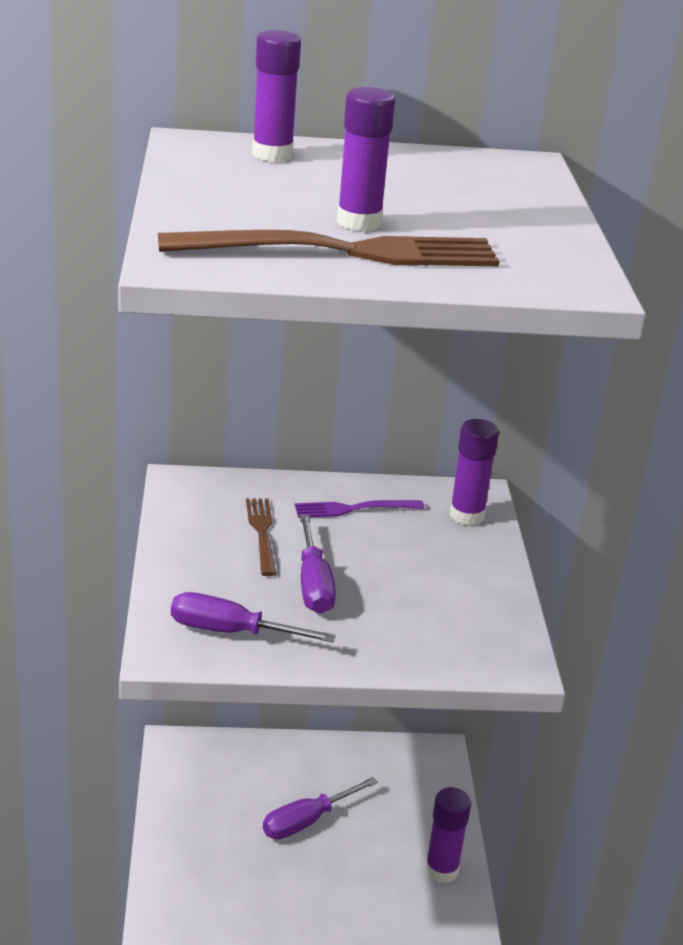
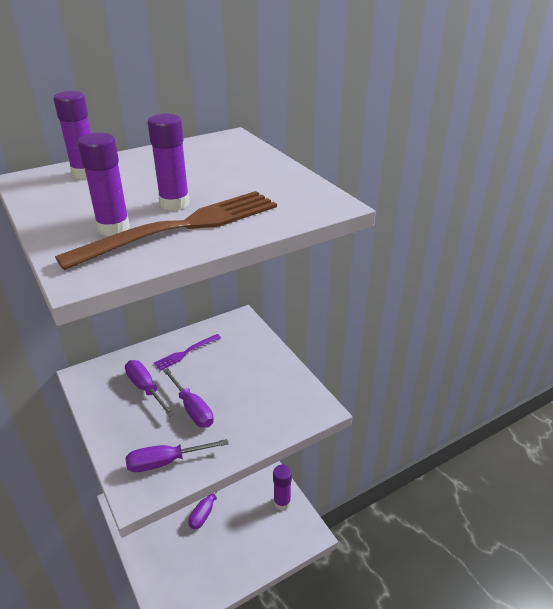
camera: 25 degrees left, 5 degrees up
(261, 533) = (146, 389): brown fork -> purple screwdriver
(466, 515) = (243, 333): purple glue stick -> purple glue stick (113, 228)

